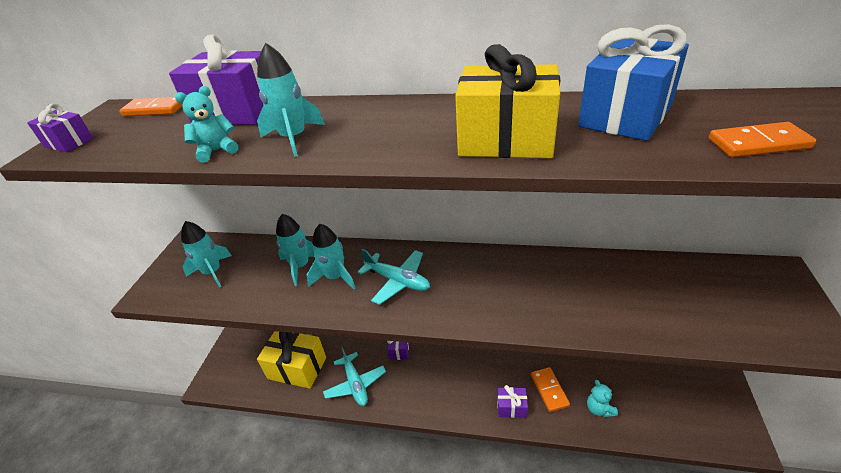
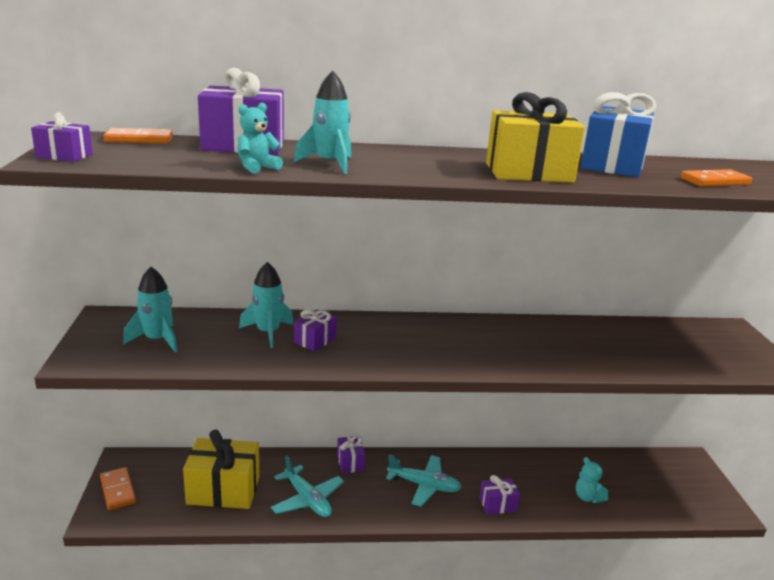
camera: 20 degrees left, 15 degrees down
(335, 277) = (315, 340): turquoise rocket -> purple gift
(397, 281) = (387, 342): turquoise plane -> turquoise plane (424, 485)
(549, 390) = (532, 486): orange domino -> orange domino (118, 490)

